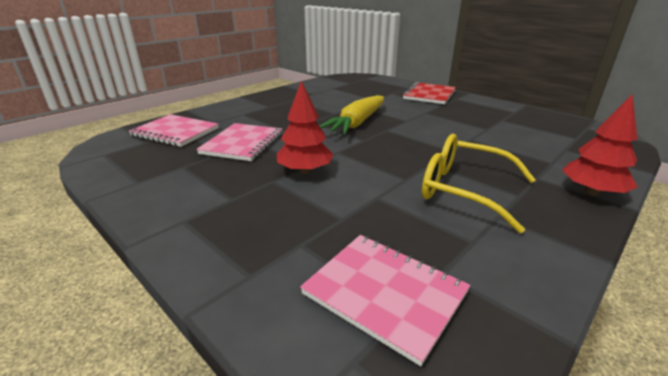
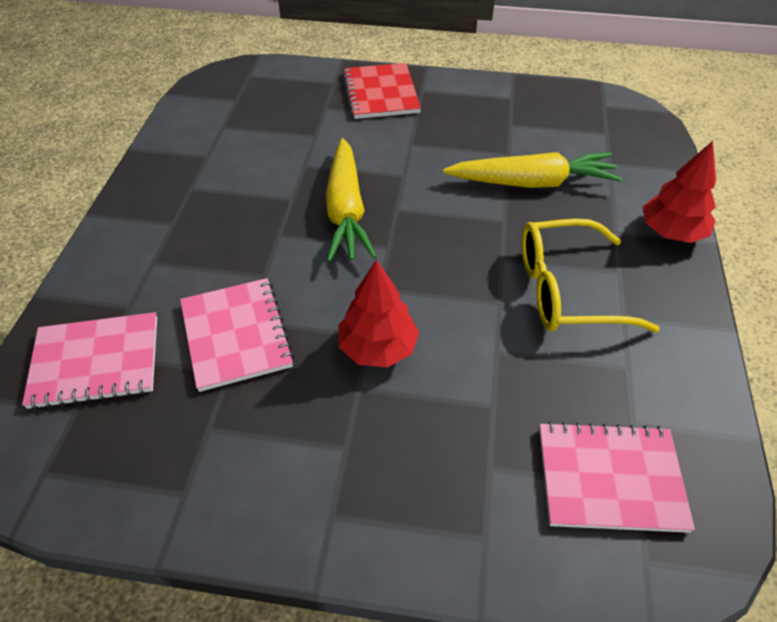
camera: 35 degrees left, 20 degrees up
(491, 142) = (532, 182): none -> yellow carrot

